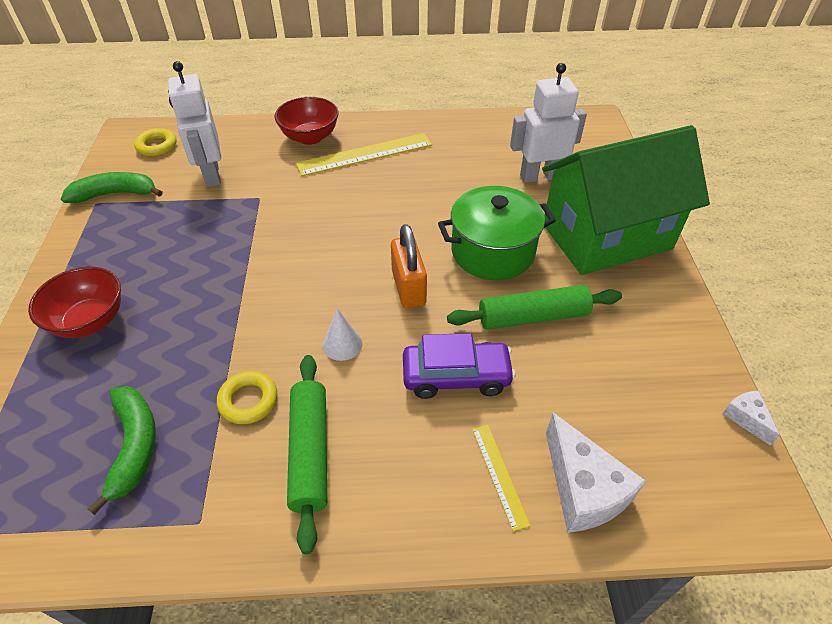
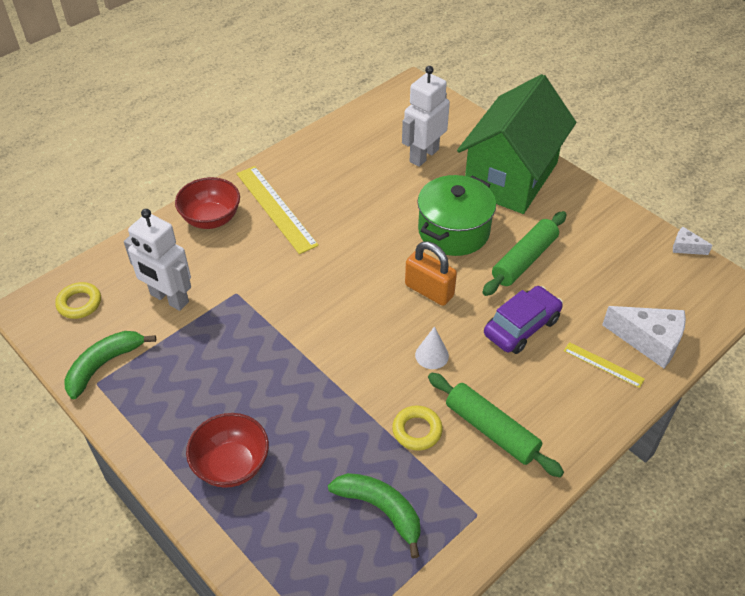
camera: 40 degrees left, 0 degrees up
(365, 154) = (275, 208): yellow ruler -> yellow ruler turned 60 degrees counterclockwise

